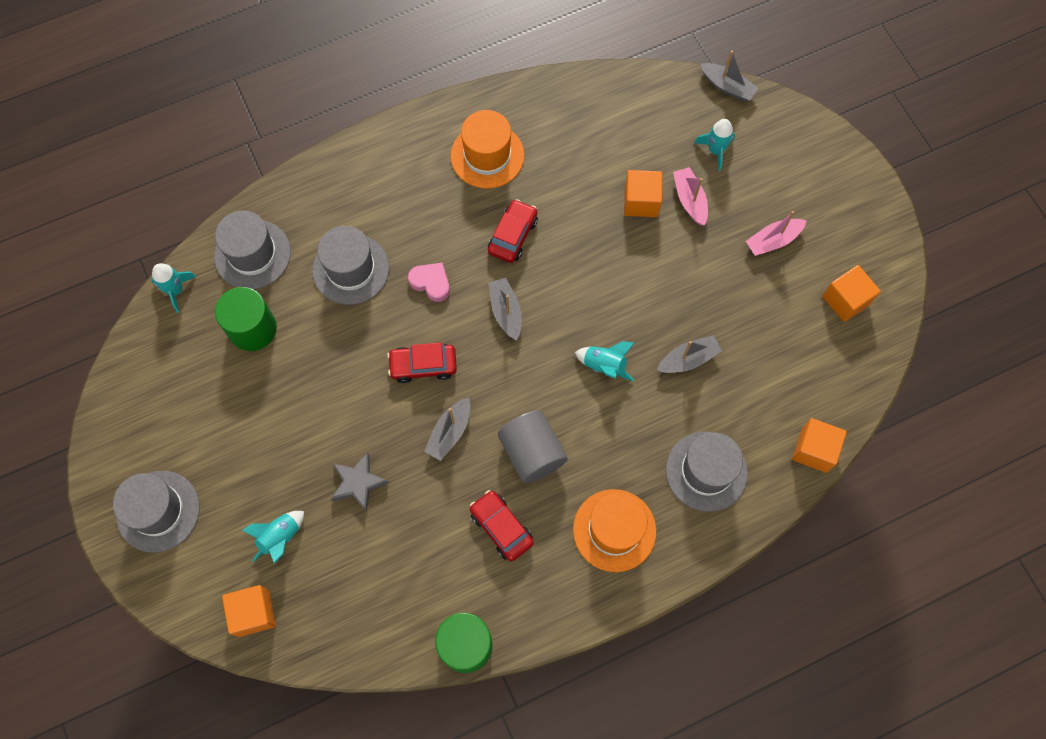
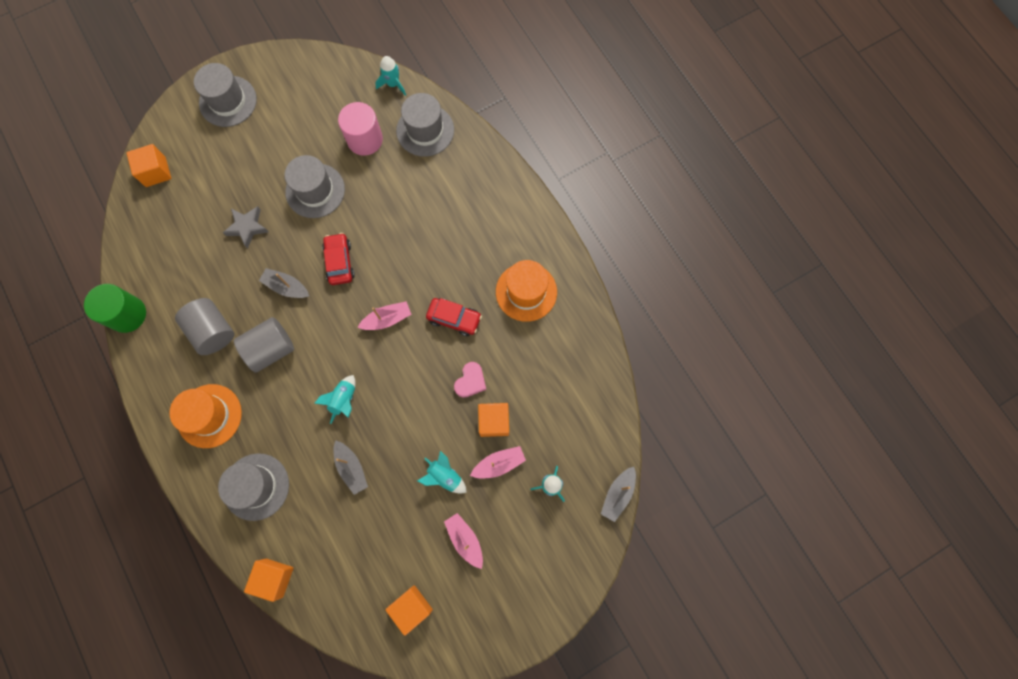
camera: 85 degrees right, 5 degrees up
(253, 329) = (365, 140): green cylinder -> pink cylinder
(280, 538) = (208, 181): turquoise rocket -> turquoise rocket (444, 476)
(351, 269) = (417, 200): grey hat -> grey hat (315, 191)
(431, 283) = (409, 260): pink heart -> pink heart (470, 381)
(501, 527) = (213, 331): red car -> grey cylinder
(506, 311) = (387, 319): grey boat -> pink boat

